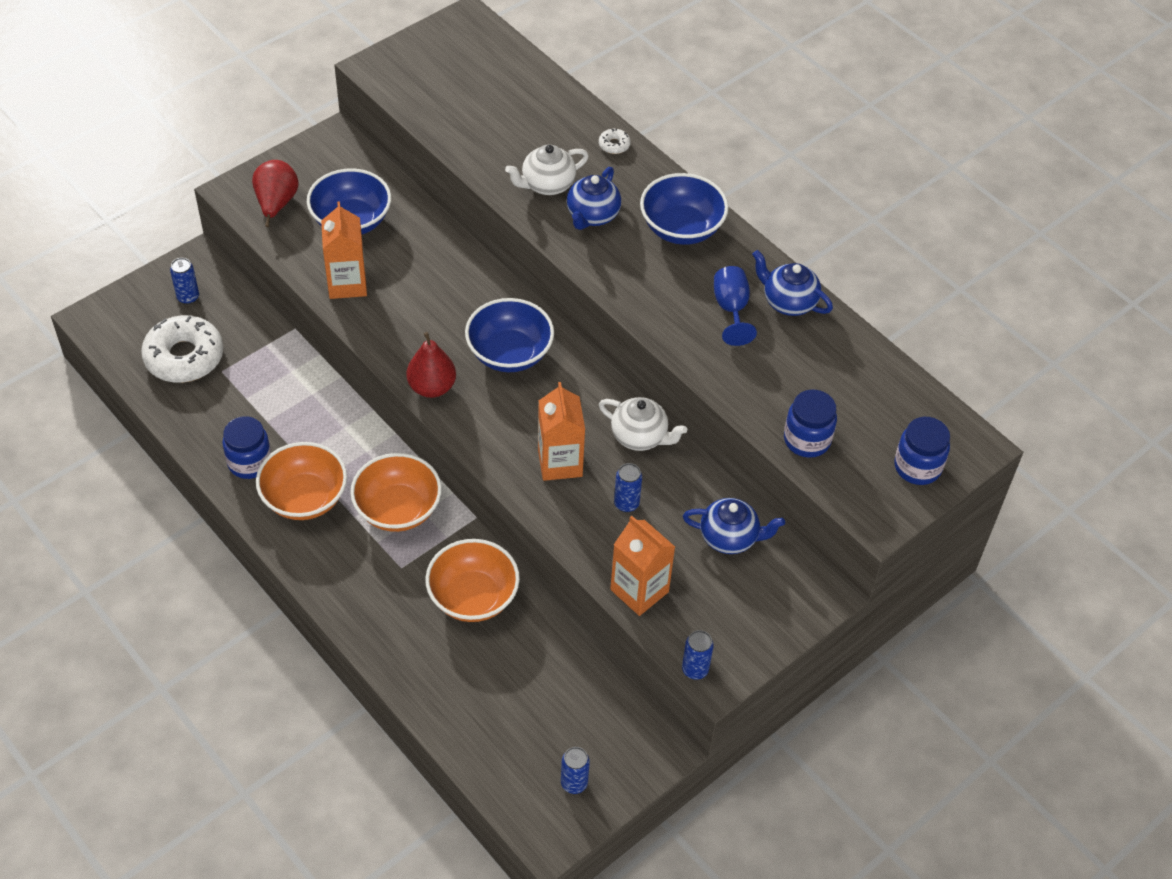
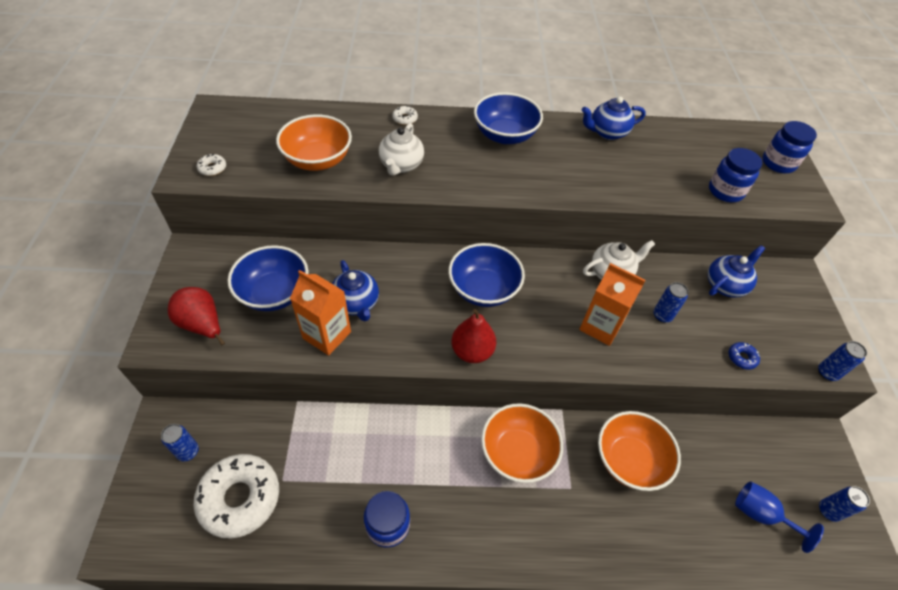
camera: 50 degrees left, 0 degrees up
(304, 498) = (456, 509): orange bowl -> orange bowl (318, 160)
(399, 76) = (212, 168): none -> white donut
(592, 215) = (451, 163): blue teapot -> blue teapot (356, 303)
(639, 591) = (742, 358): orange carton -> blue donut
(731, 309) = (591, 156): blue goblet -> blue goblet (761, 514)

